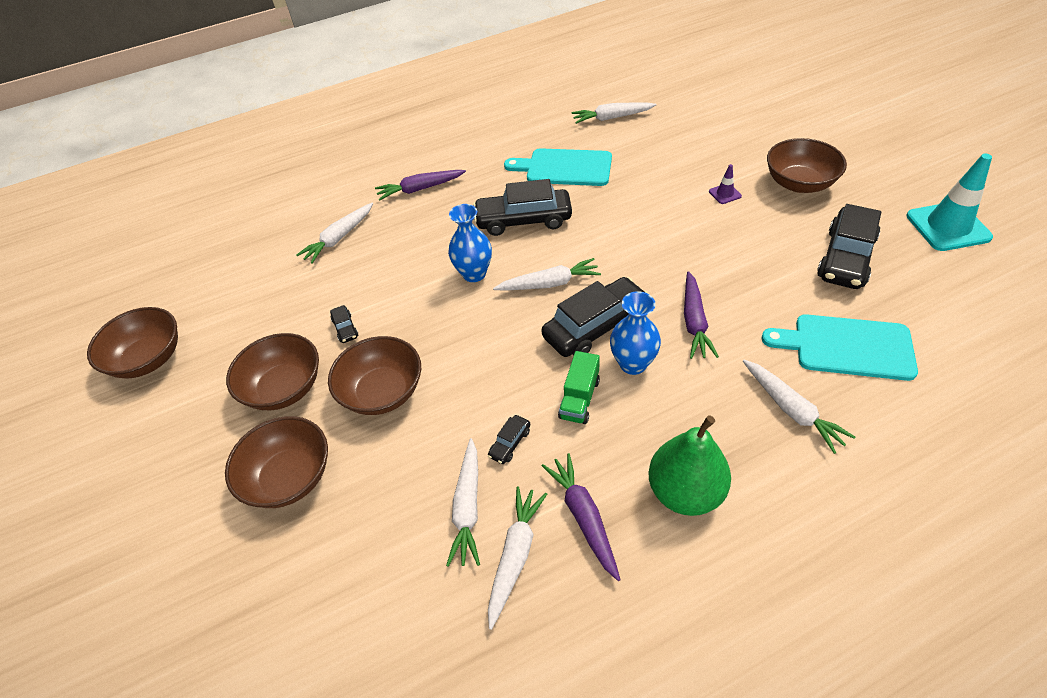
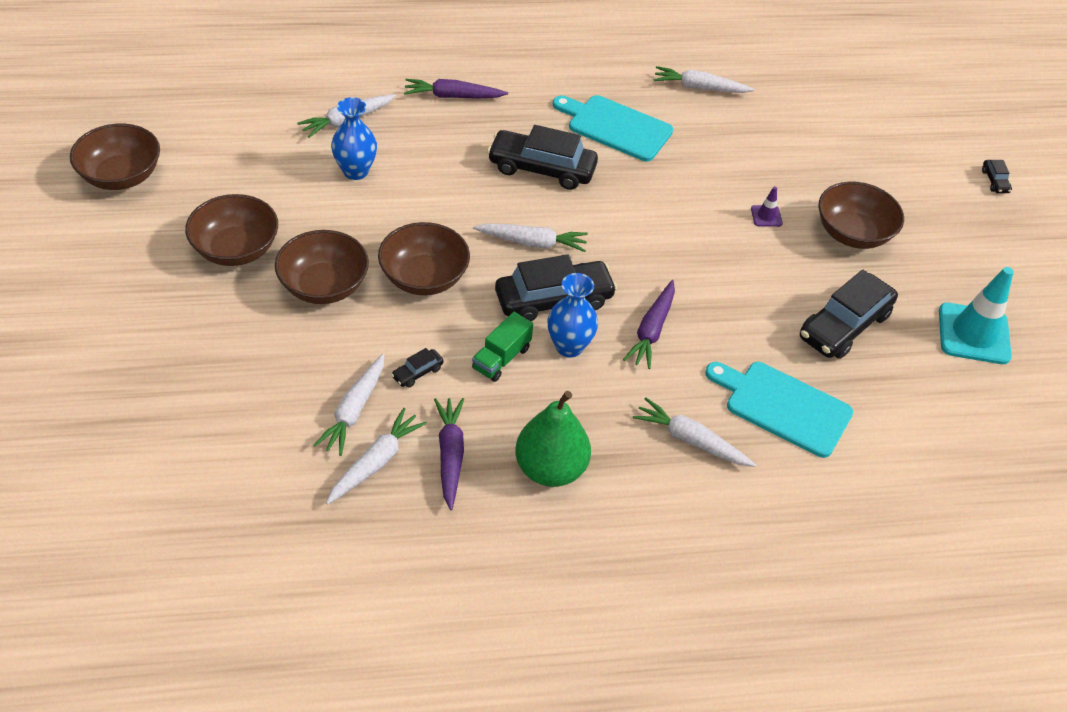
camera: 10 degrees right, 0 degrees up
(289, 477) = (211, 329): brown bowl -> brown bowl (424, 278)
(345, 328) = (315, 214): black car -> black car (994, 181)
(474, 274) = (463, 206): blue vase -> blue vase (355, 171)
(791, 410) = (691, 440): white carrot -> white carrot turned 135 degrees clockwise

